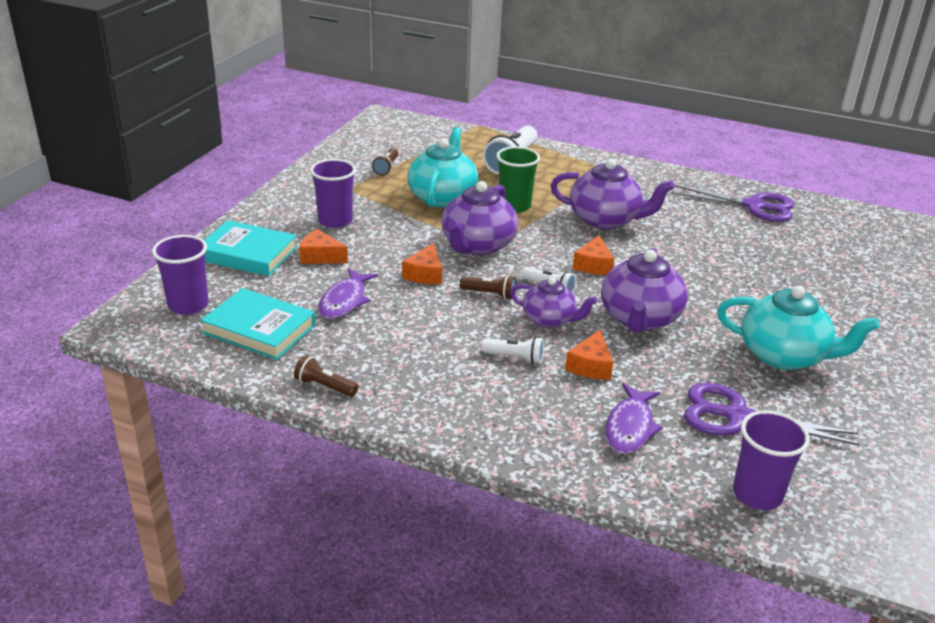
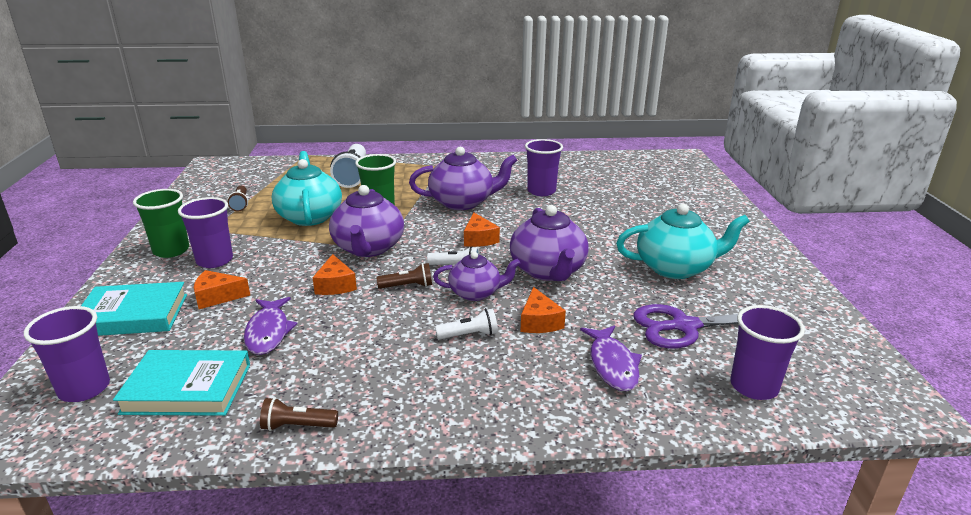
camera: 25 degrees left, 5 degrees down
(304, 201) = (171, 250): none -> green cup
(703, 228) = (541, 191): none -> purple cup
(754, 206) = (564, 168): purple scissors -> none

